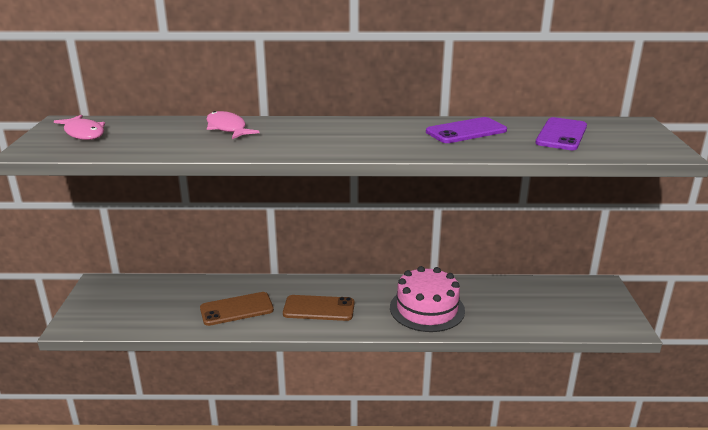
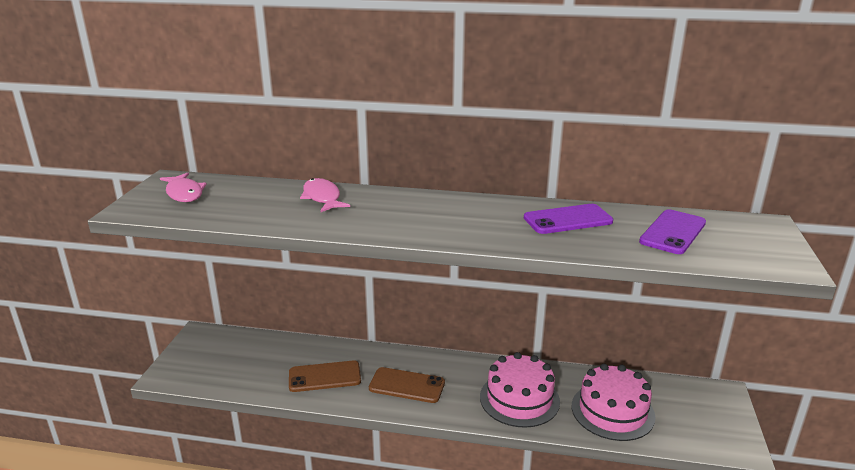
camera: 10 degrees right, 0 degrees up
(512, 310) = (612, 411): none -> pink cake

